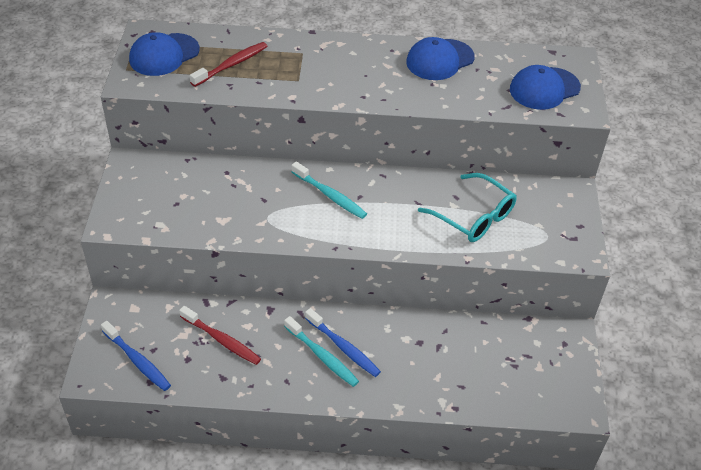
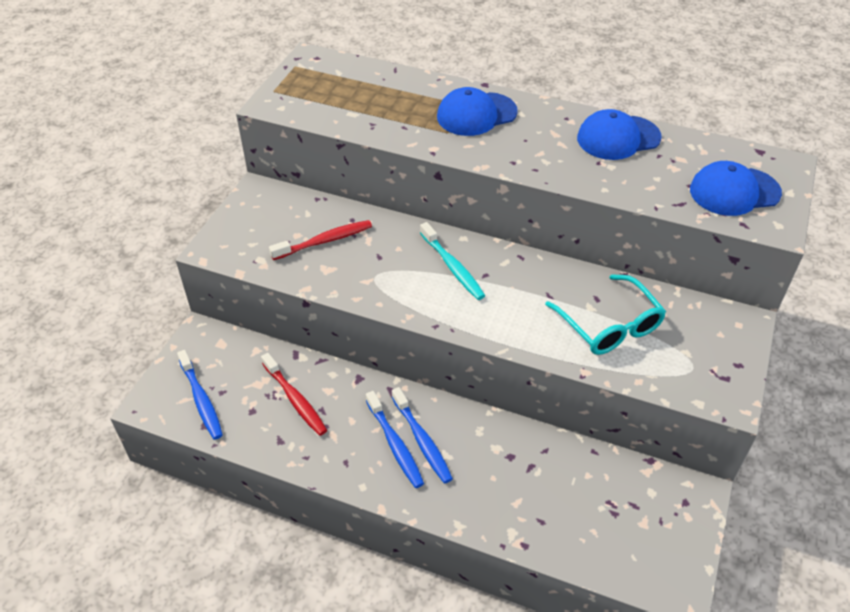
camera: 20 degrees right, 0 degrees up
(164, 55) = (318, 83): blue cap -> blue cap (476, 114)
(231, 65) = (382, 104): red toothbrush -> red toothbrush (324, 241)
(322, 356) = (395, 444): turquoise toothbrush -> blue toothbrush

